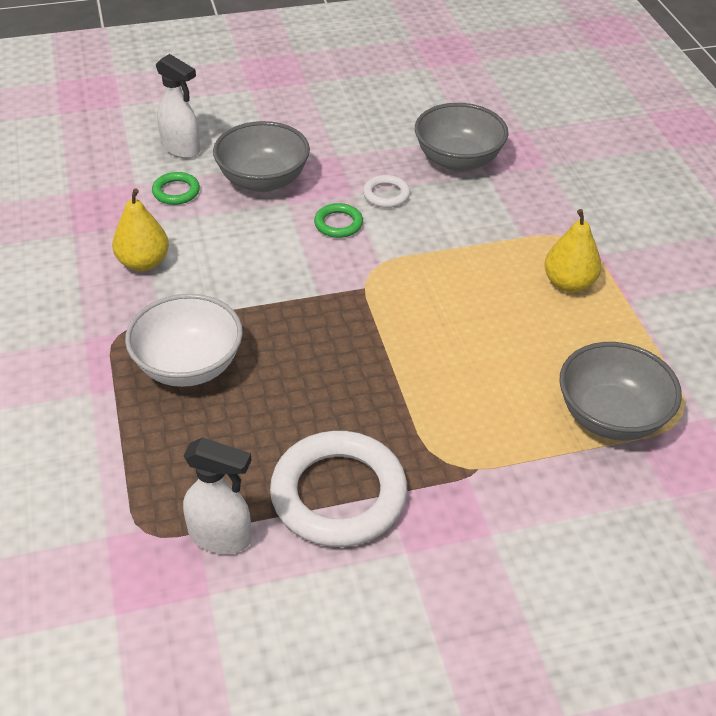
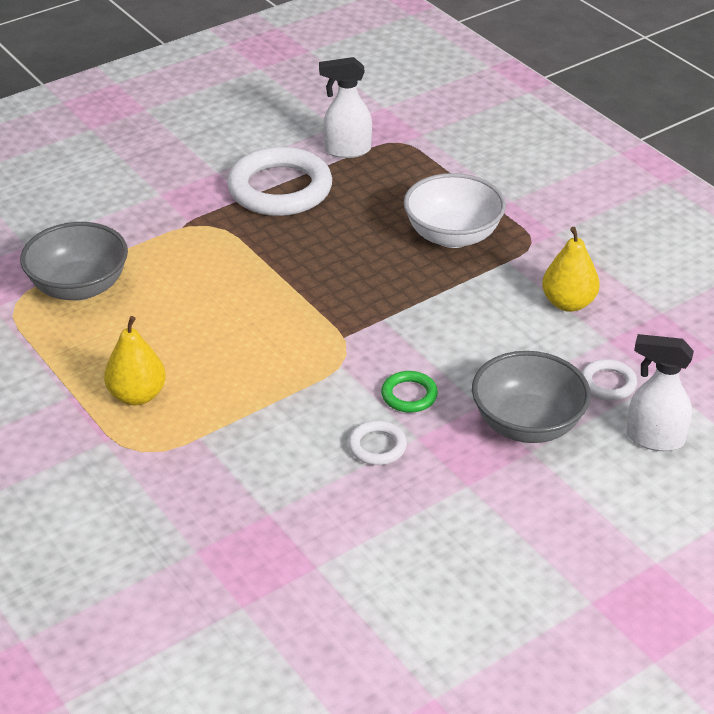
camera: 160 degrees right, 5 degrees down
(176, 191) = (608, 383): green ring -> white ring
(458, 160) = (314, 523): grey bowl -> none

